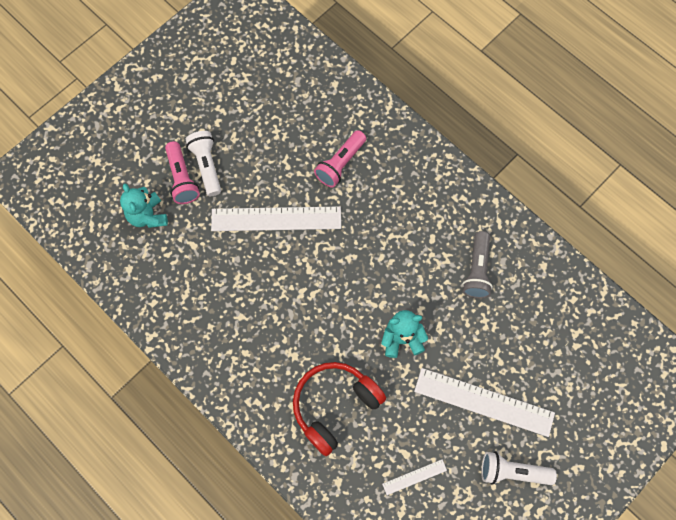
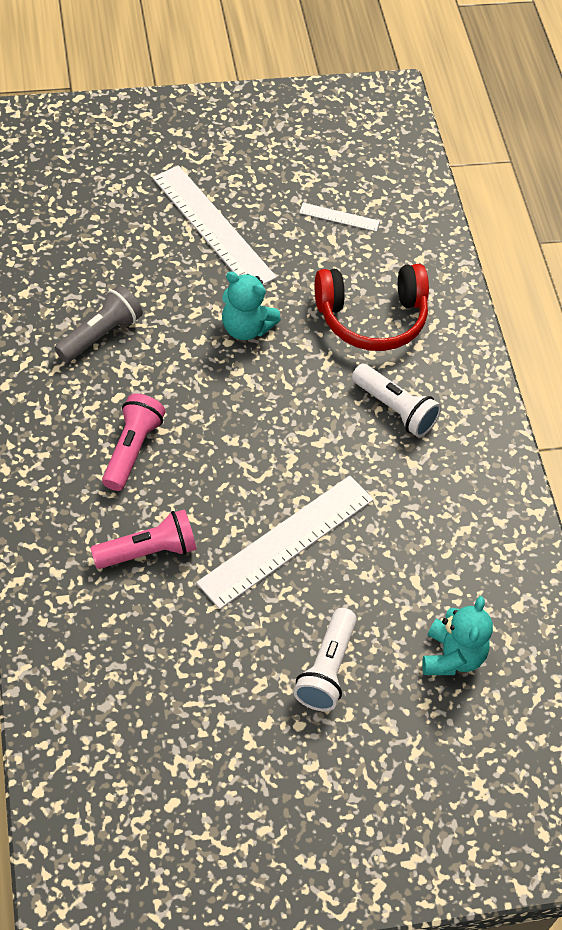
camera: 150 degrees left, 15 degrees down
(182, 179) = (372, 675): pink flashlight -> pink flashlight (132, 449)
(276, 219) = (286, 540): white ruler -> white ruler turned 75 degrees counterclockwise
(512, 472) = (240, 165): white flashlight -> white flashlight (395, 409)

